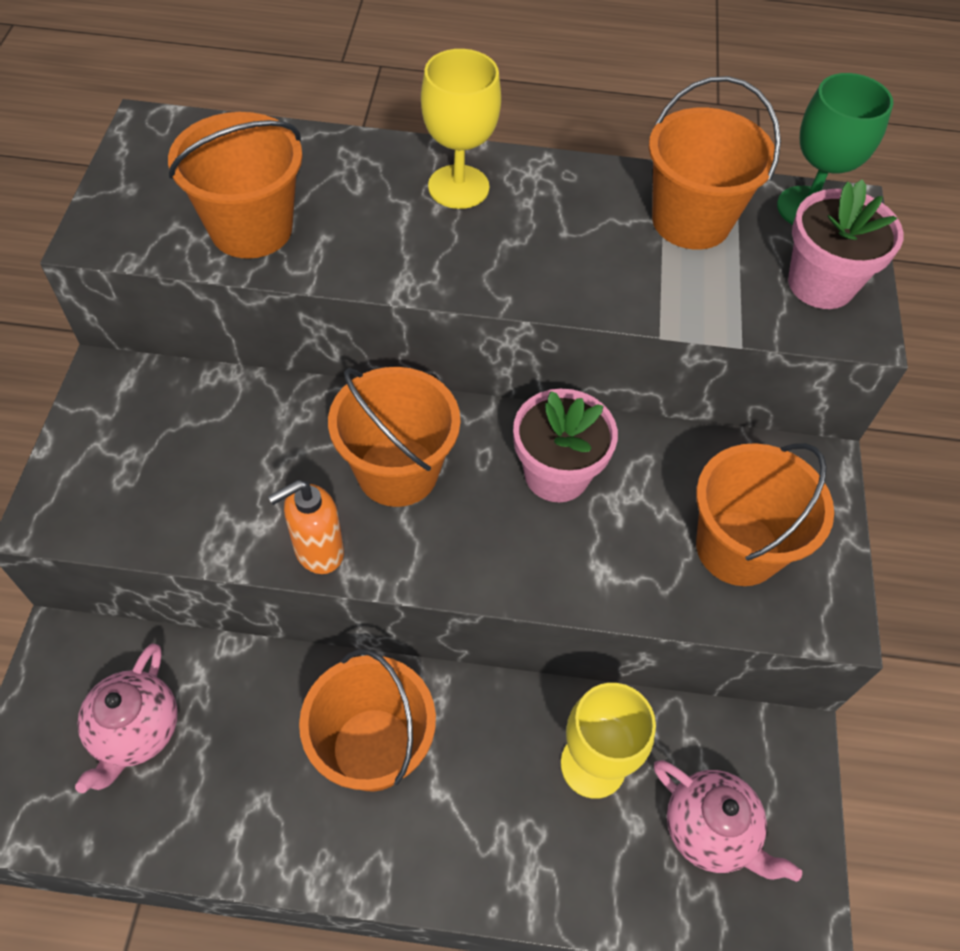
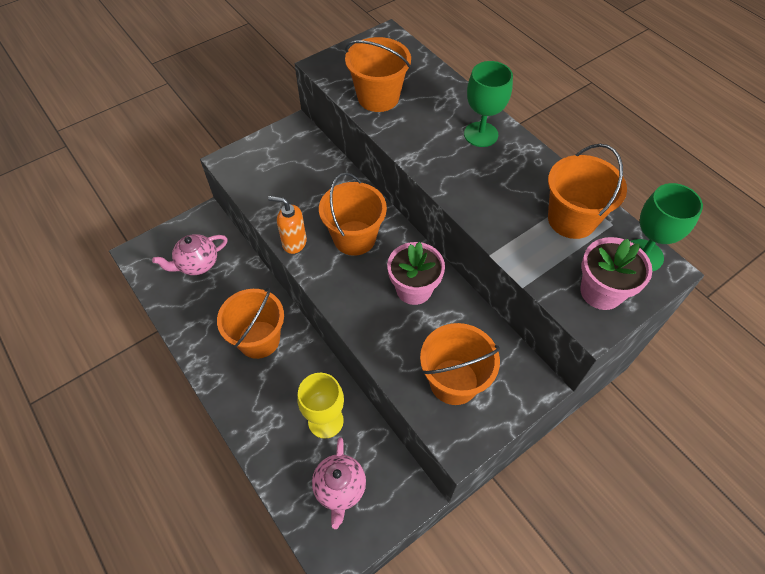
camera: 50 degrees right, 0 degrees up
(458, 187) = (481, 134): yellow goblet -> green goblet

